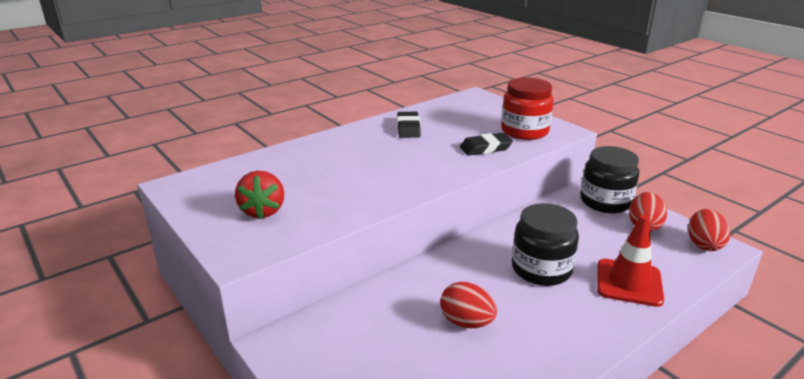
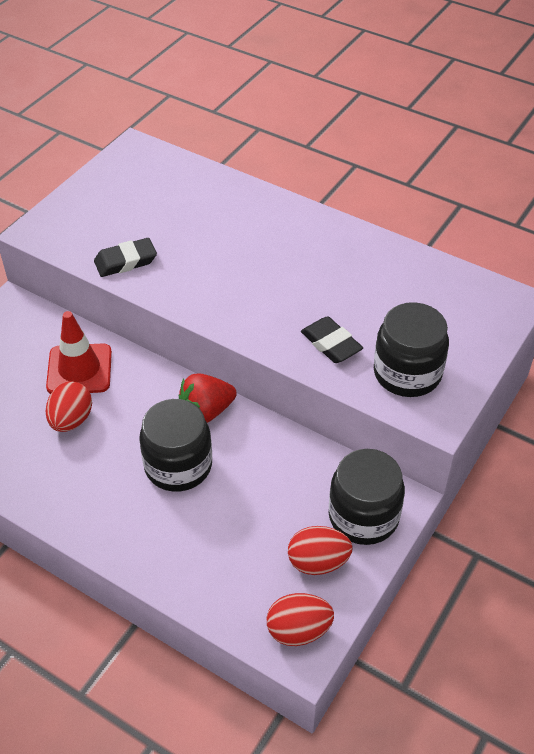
camera: 70 degrees right, 20 degrees up
(263, 211) = (111, 218): red strawberry -> red strawberry (206, 411)
(408, 128) = (351, 263): black eraser -> black eraser (125, 261)
(524, 131) = (407, 373): red jar -> black jar
(629, 282) = (181, 548): red traffic cone -> red traffic cone (79, 369)

